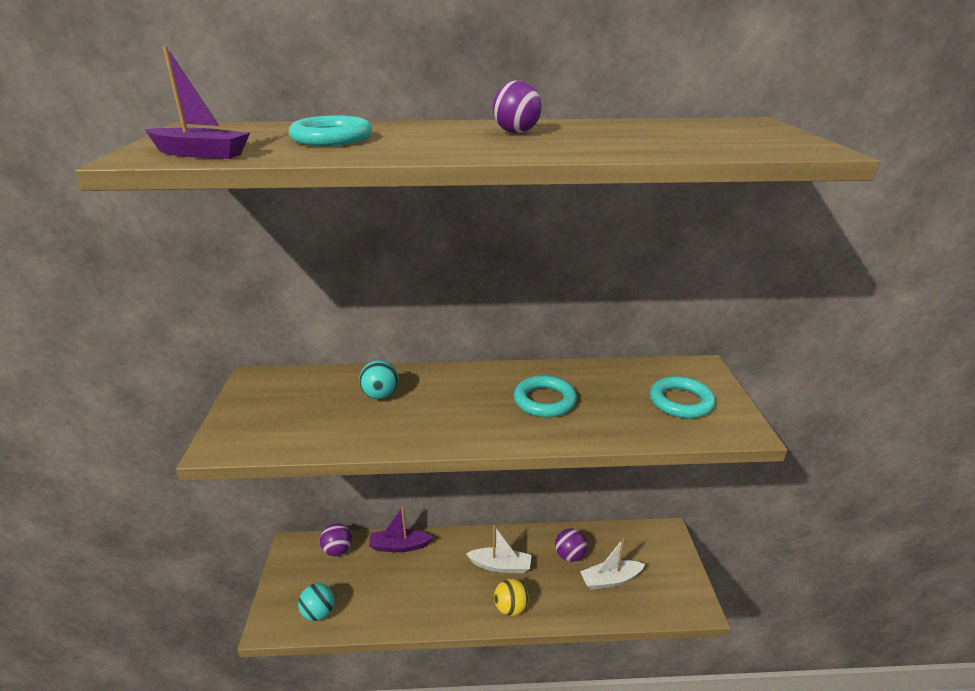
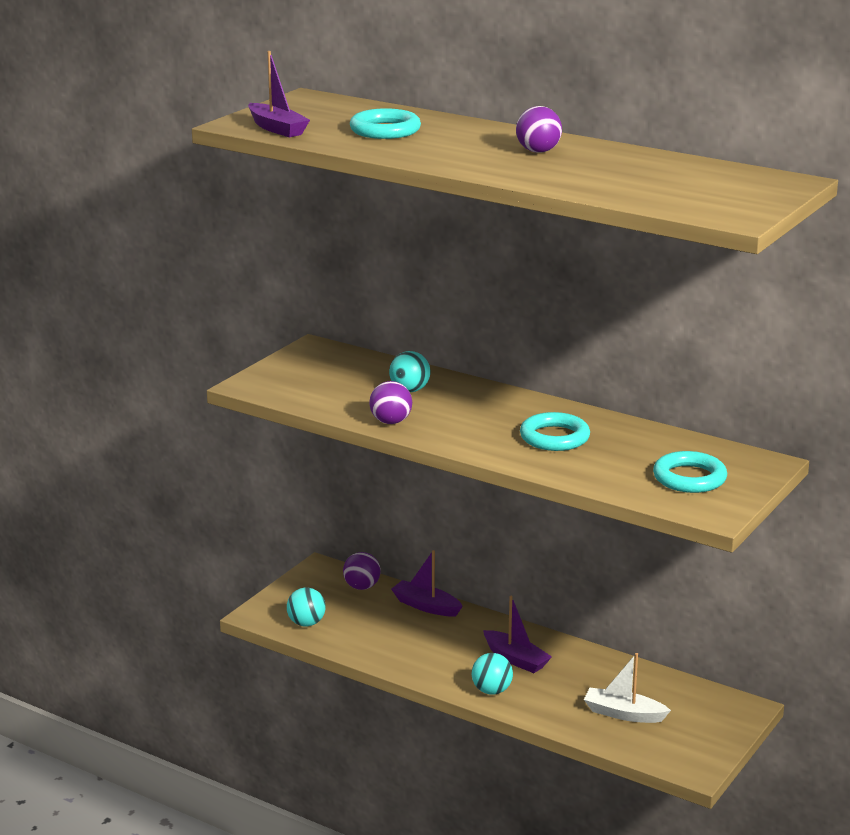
camera: 35 degrees right, 5 degrees down
(500, 566) = (516, 659): white boat -> purple boat
(510, 608) = (491, 691): yellow ball -> turquoise ball
(570, 555) = (601, 680): purple ball -> purple ball (391, 422)

